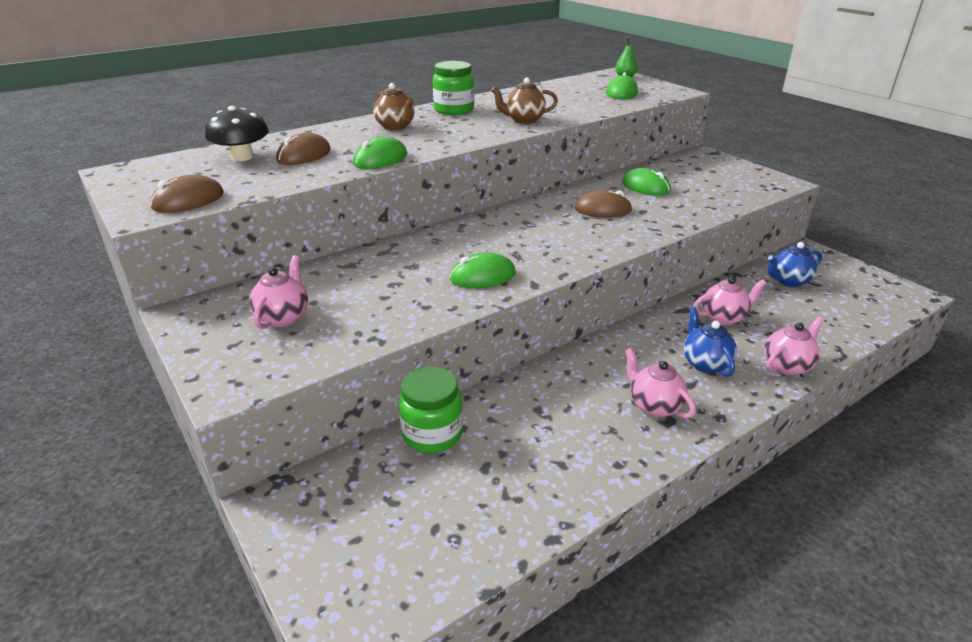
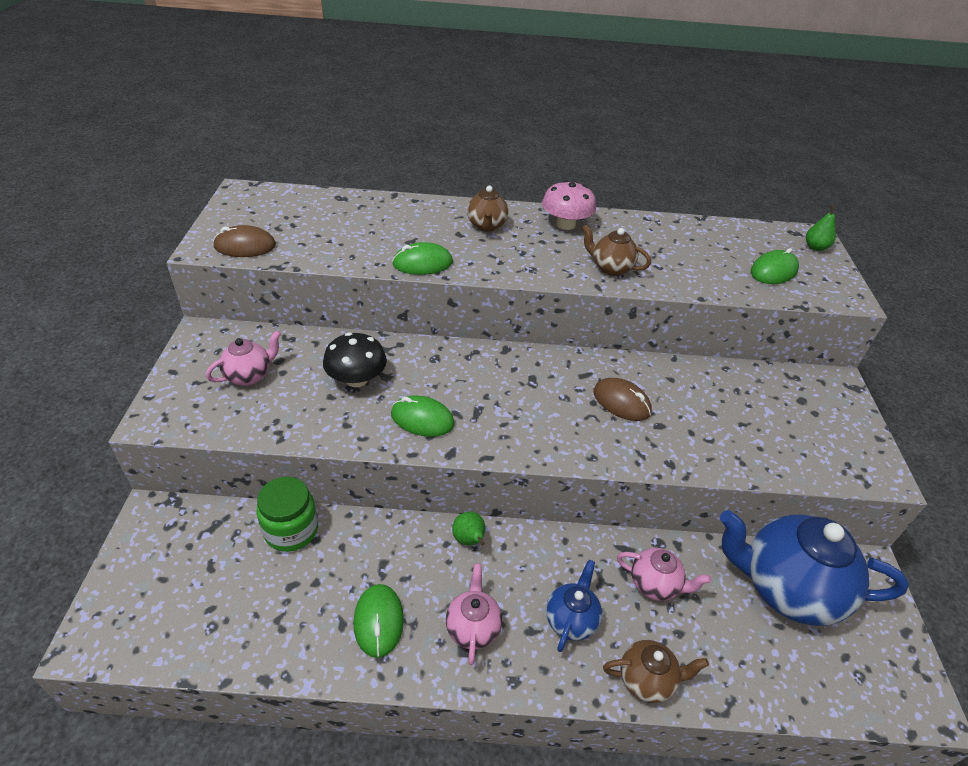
camera: 35 degrees right, 10 degrees up
(242, 157) = (332, 212): black mushroom -> black mushroom (356, 379)
(304, 155) = (375, 230): brown mouse -> none
(454, 110) = (565, 224): green jar -> pink mushroom
(580, 360) = (469, 540): none -> green pear
(646, 187) = (705, 396): green mouse -> green mouse (378, 621)
(787, 366) = (646, 680): pink teapot -> brown teapot
(788, 281) = (787, 589): blue teapot -> blue teapot, size x2.06

